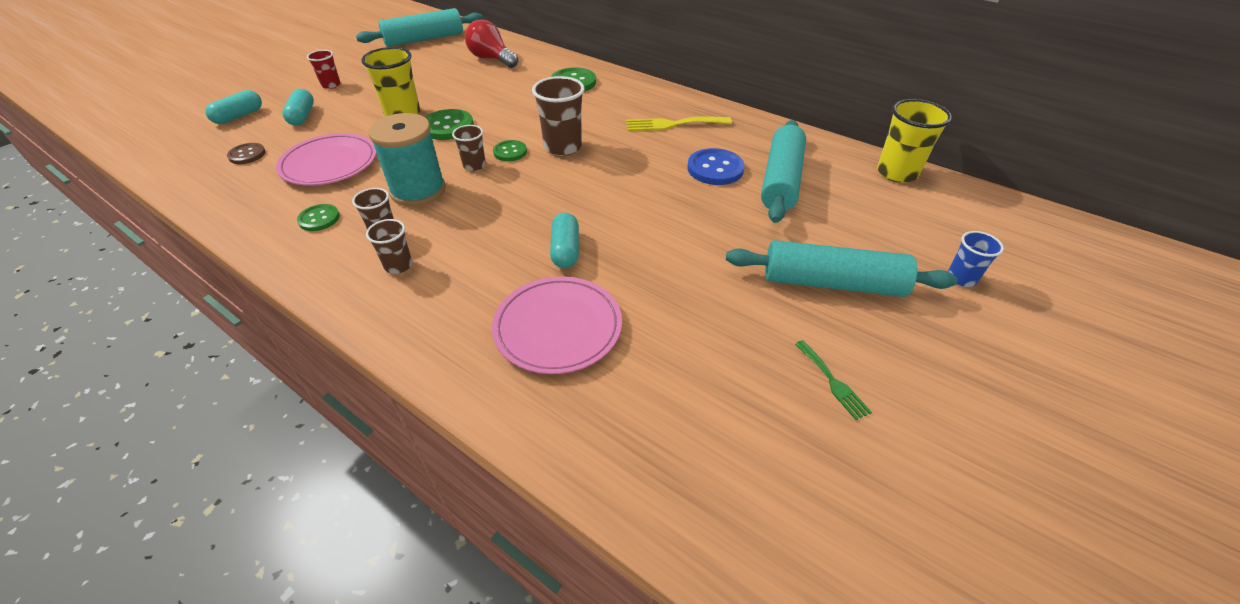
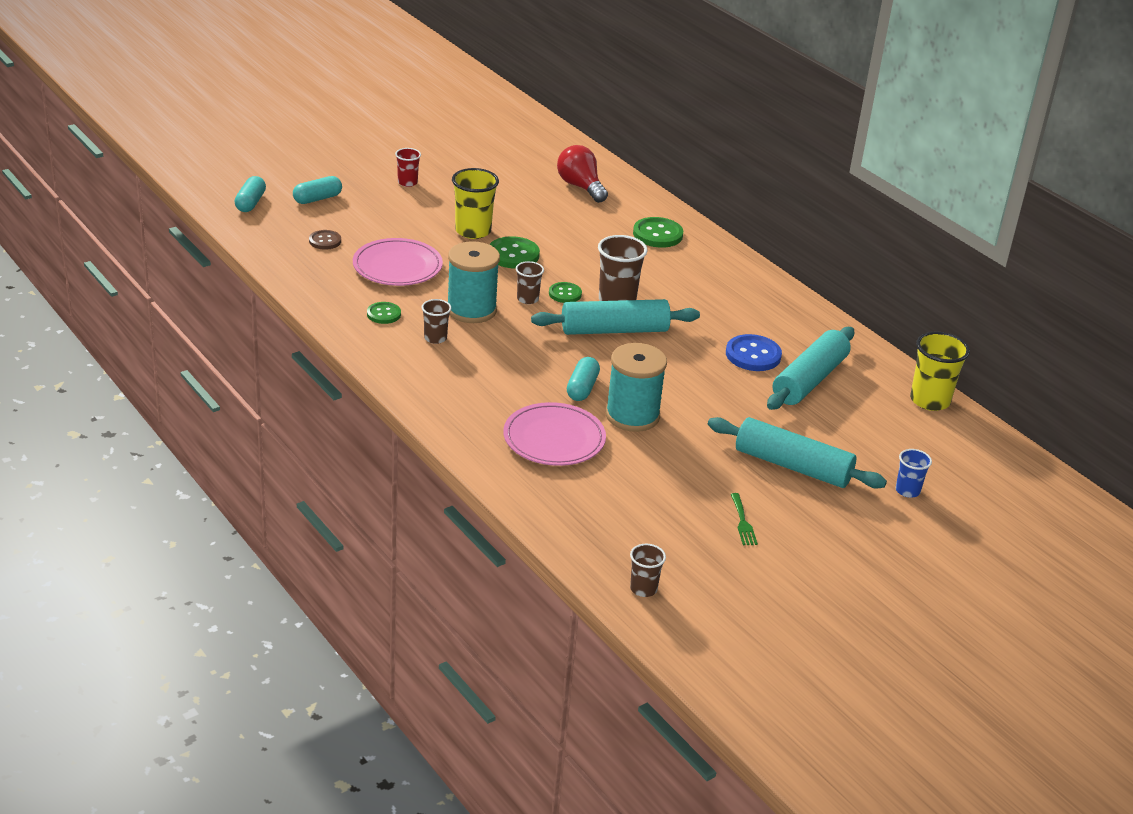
camera: 15 degrees right, 10 degrees down
(302, 116) = (376, 212): turquoise capsule -> turquoise capsule (250, 203)
(398, 265) = (443, 366): brown cup -> brown cup (643, 589)
(424, 39) = (514, 145): turquoise rolling pin -> turquoise rolling pin (614, 330)
(633, 269) = (632, 416): none -> turquoise spool
(673, 124) = (738, 303): yellow fork -> none

